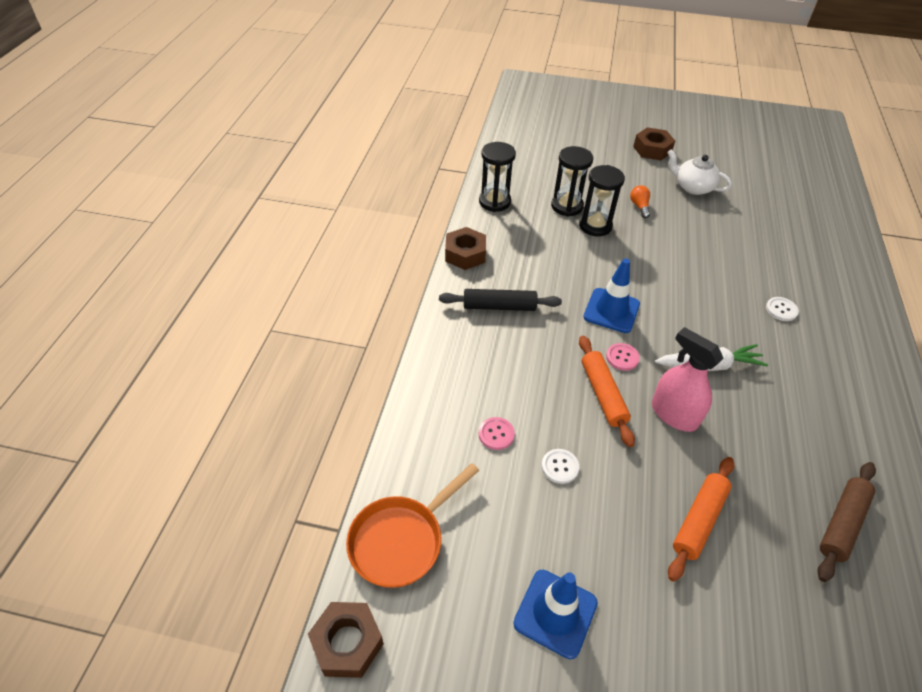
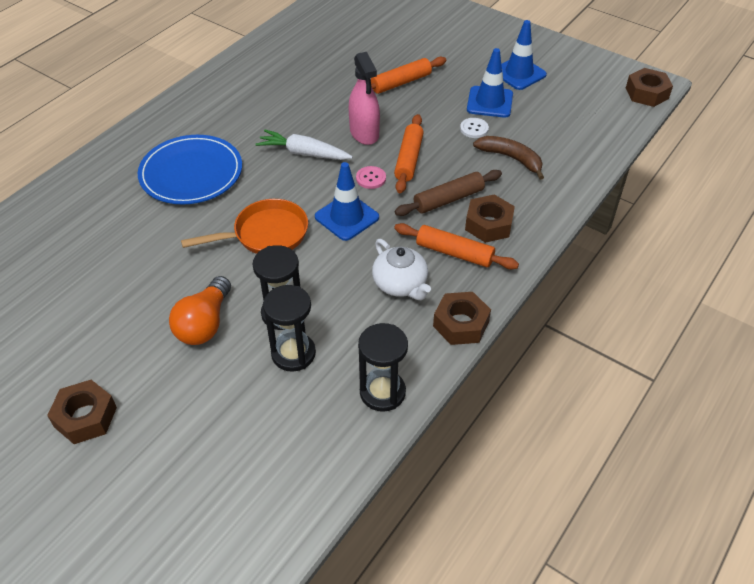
camera: 155 degrees left, 0 degrees up
(401, 540) = (603, 123): orange pan -> orange pan (266, 234)
(483, 343) = (488, 224): none -> brown nut
(496, 434) = (511, 158): pink button -> brown banana
(499, 306) = (454, 253): black rolling pin -> orange rolling pin
(565, 526) = (489, 102): none -> blue traffic cone
(639, 206) = (205, 323): orange light bulb -> orange light bulb, size x1.84
(693, 187) = (108, 331): white teapot -> white teapot (400, 284)
(781, 310) = (191, 173): white button -> blue plate
(841, 523) = (314, 59): brown rolling pin -> brown rolling pin (448, 199)

